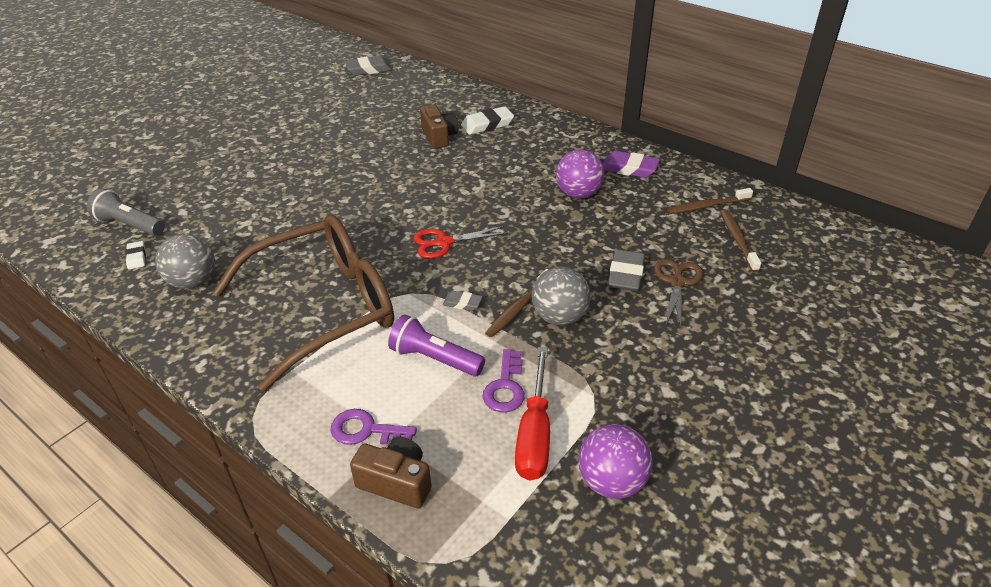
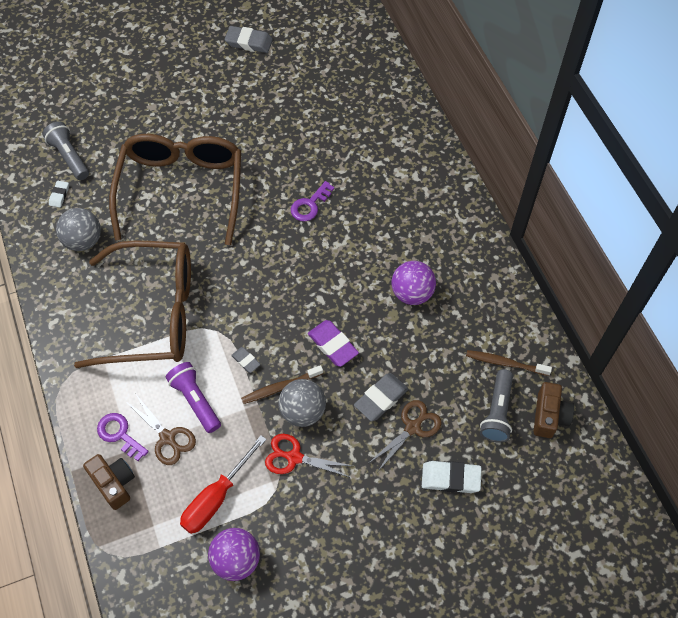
camera: 30 degrees right, 20 degrees up
(282, 205) = (182, 189): none -> brown glasses
(368, 69) = (348, 39): grey eraser -> grey eraser (249, 42)
(429, 406) = (167, 438): none -> brown scissors
(439, 137) = (349, 165): brown camera -> brown camera (549, 416)
(444, 243) = (272, 293): red scissors -> red scissors (294, 457)
(487, 124) = (399, 168): white eraser -> white eraser (450, 478)
(505, 387) = (224, 450): purple key -> purple key (310, 205)
(629, 168) = (477, 286): purple eraser -> purple eraser (333, 345)
(737, 240) = (497, 412): brown toothbrush -> grey flashlight

